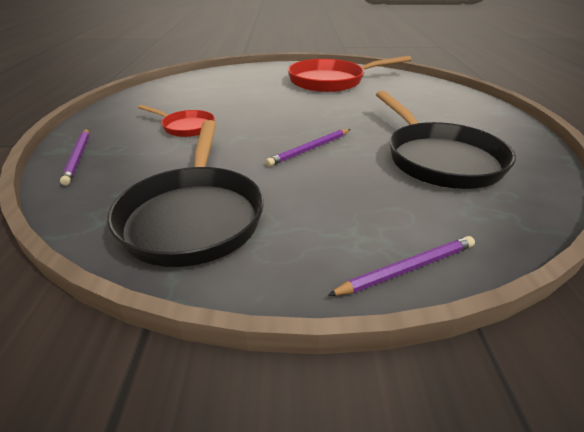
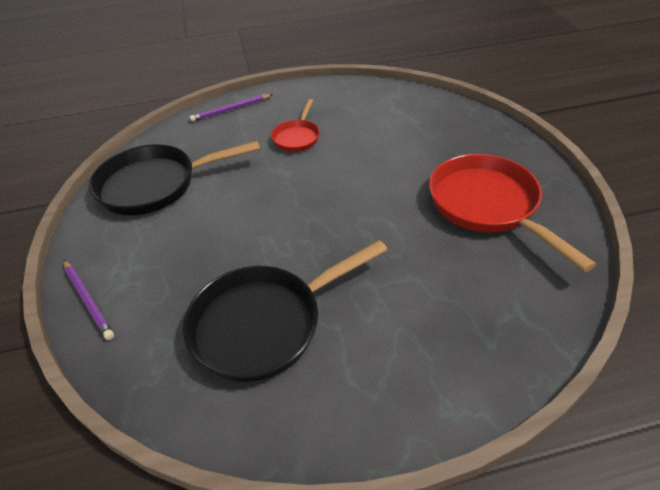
camera: 80 degrees right, 10 degrees up
(310, 149) = (268, 221): purple pencil -> none

